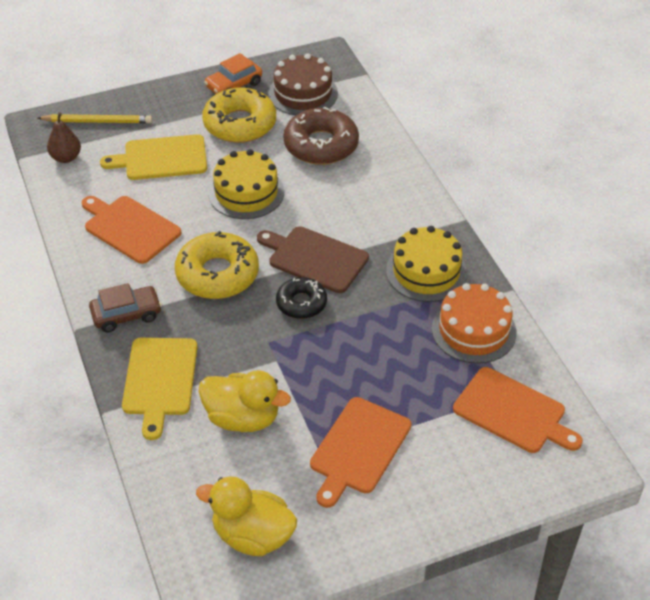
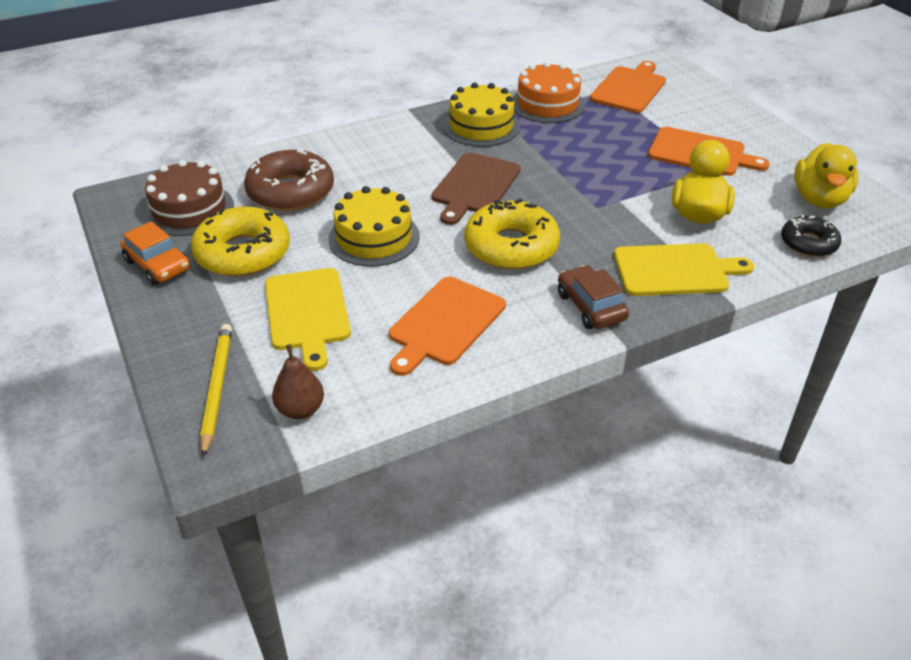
camera: 95 degrees left, 5 degrees down
(301, 303) = (540, 190): black donut -> black donut (808, 243)

